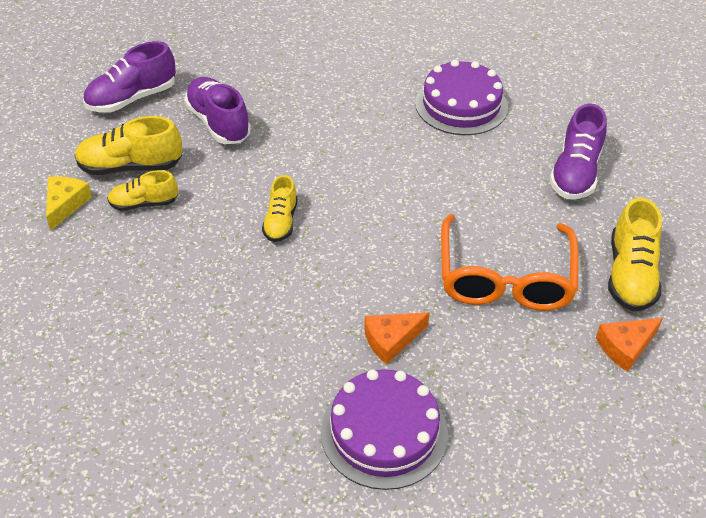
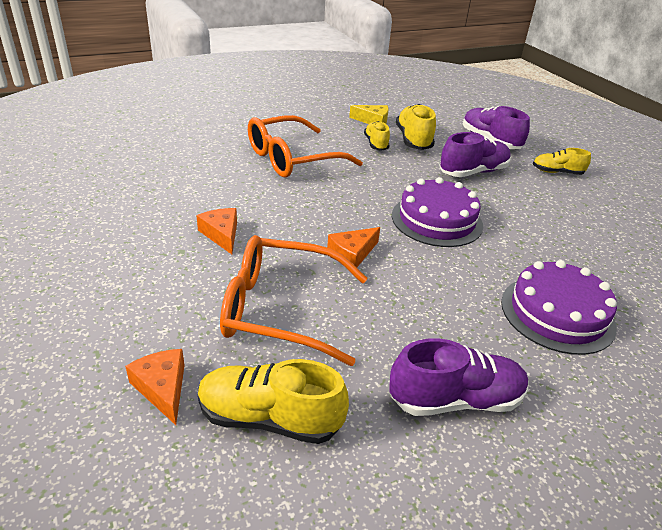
camera: 90 degrees right, 10 degrees down
(192, 287) = (293, 158): none -> orange glasses
(281, 222) = (359, 193): yellow shoe -> yellow shoe (557, 172)
(384, 432) = (134, 223): purple cake -> purple cake (437, 220)
(405, 228) = (352, 254): none -> orange cheese
(575, 173) = (455, 400): purple shoe -> purple shoe turned 150 degrees clockwise

